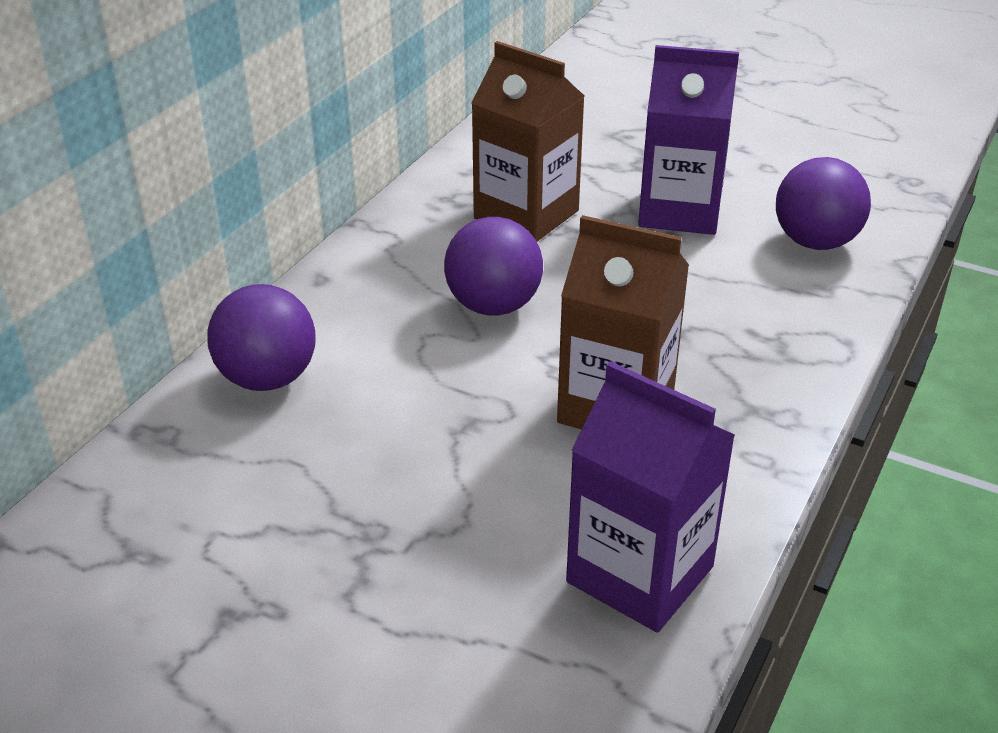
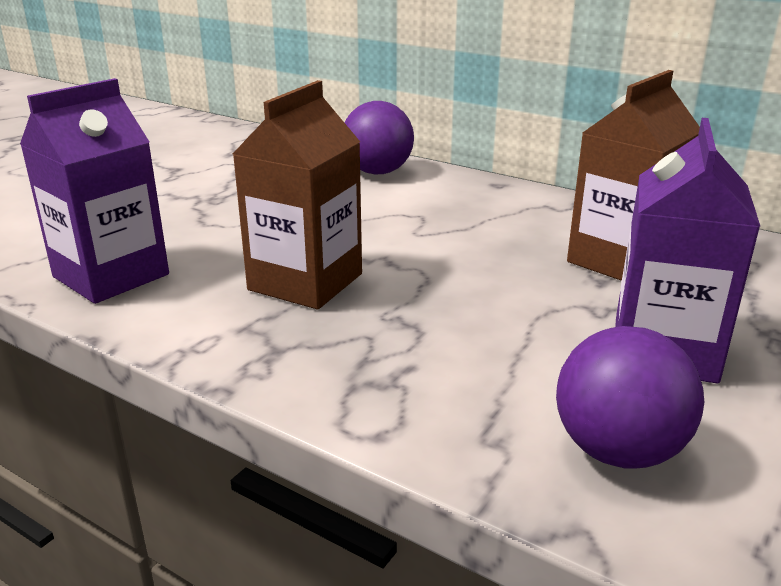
camera: 95 degrees right, 10 degrees down
(493, 306) = (460, 240): purple ball -> none

